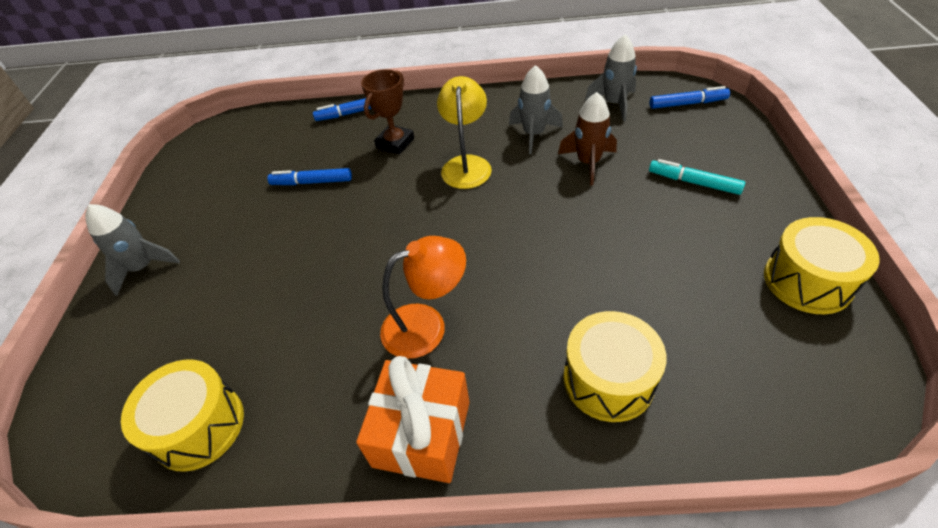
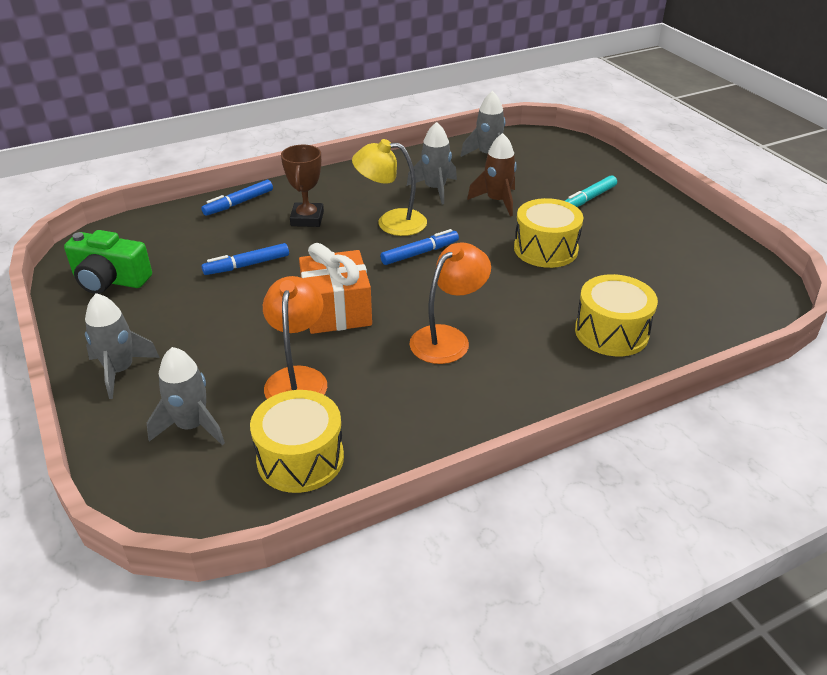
camera: 30 degrees left, 10 degrees down
(147, 349) = (192, 426): none -> grey rocket
(203, 170) = (110, 280): none -> green camera
(263, 326) = (297, 378): none -> orange lamp
(422, 433) = (499, 403): orange gift -> orange gift (336, 310)
(466, 164) = (391, 222): yellow lamp -> yellow lamp turned 60 degrees counterclockwise
(687, 103) = (547, 146): blue marker -> blue marker (420, 253)
(693, 182) = (588, 199): turquoise marker -> turquoise marker turned 45 degrees counterclockwise
(807, 281) = (703, 242): yellow drum -> yellow drum (545, 249)

